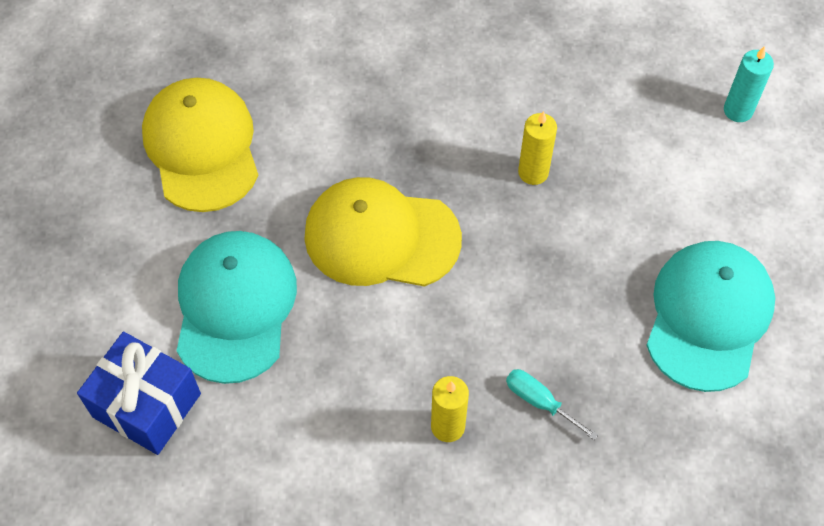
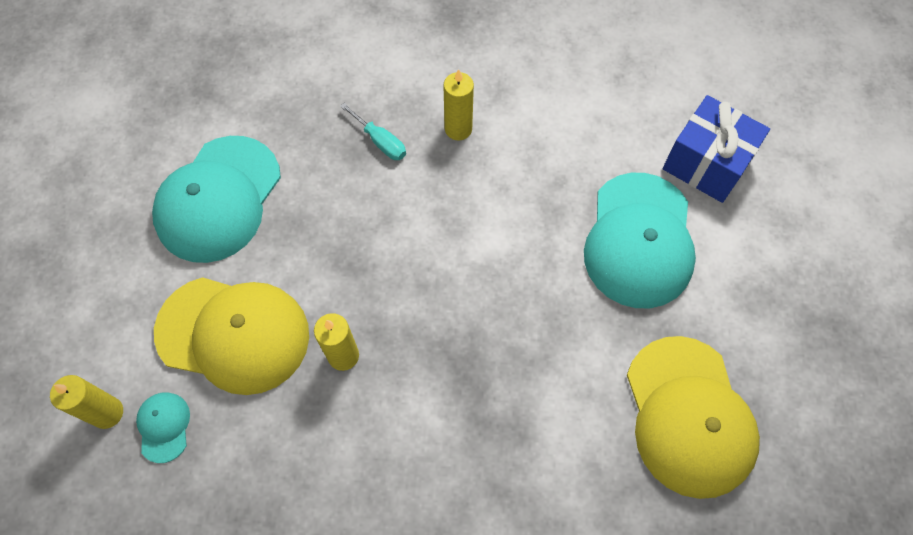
camera: 175 degrees left, 5 degrees up
(381, 237) = (503, 298): yellow cap -> yellow cap (233, 334)
(682, 104) = (164, 426): none -> turquoise cap
(738, 110) = (107, 413): turquoise candle -> yellow candle

